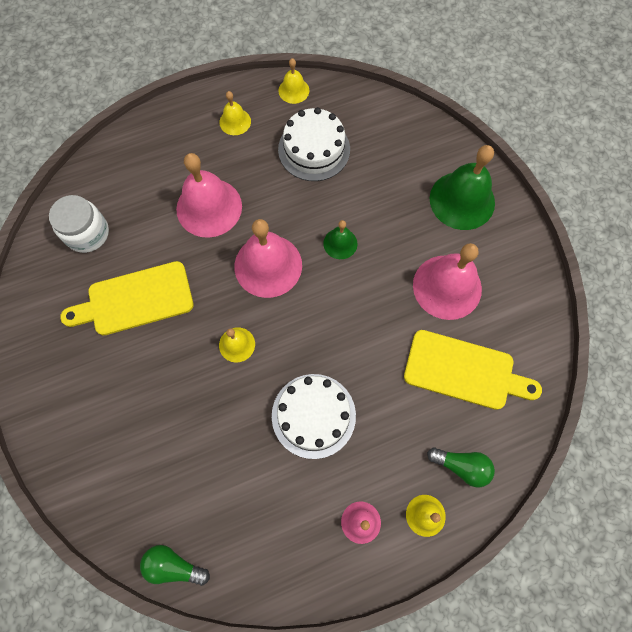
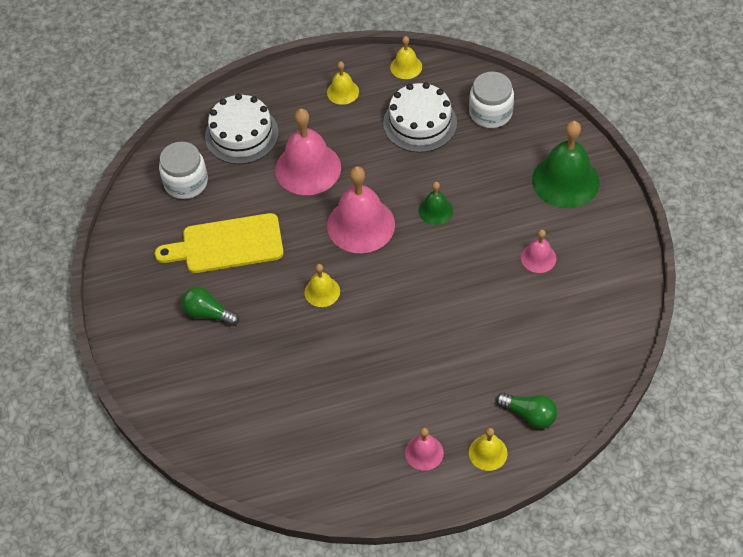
camera: 10 degrees right, 15 degrees down
(174, 565) = (242, 471): green light bulb -> green light bulb (208, 313)
(313, 415) = (390, 359): white cake -> white cake (241, 134)
(381, 133) = (490, 113): none -> white jar
(447, 287) = (538, 258): pink bell -> pink bell, size x0.51
(464, 371) = (544, 333): yellow cutting board -> none

